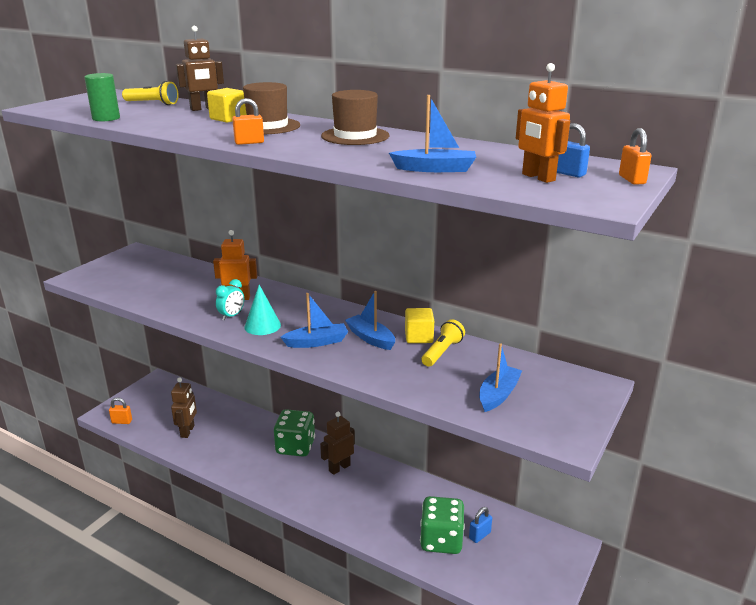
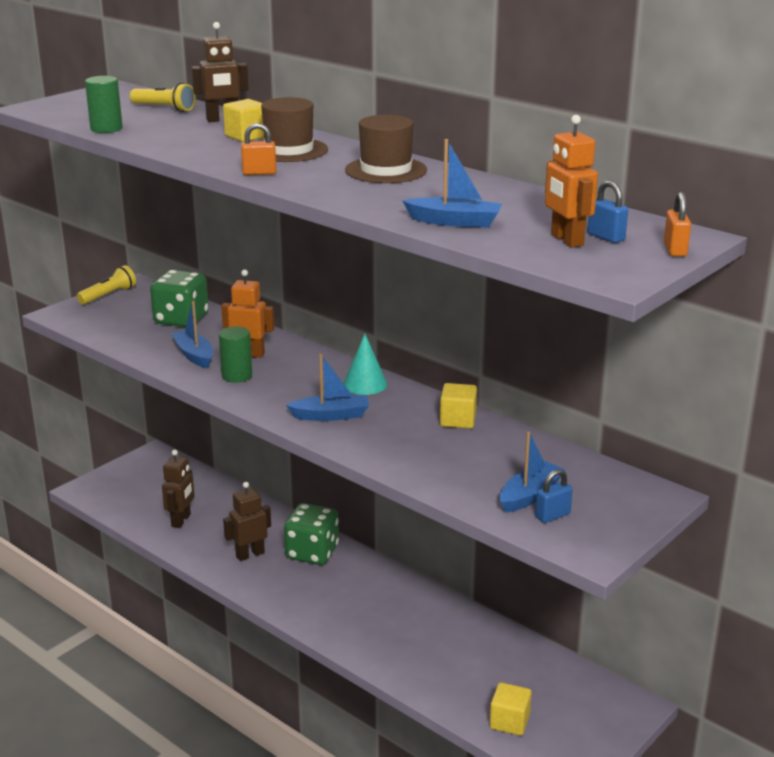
camera: 10 degrees right, 0 degrees up
(122, 421) = (102, 500): orange padlock -> none
(231, 316) = (237, 376): turquoise clock -> green cylinder
(262, 326) = (271, 390): turquoise cone -> turquoise cone (365, 384)
(339, 468) = (362, 583): brown robot -> brown robot (250, 554)
(370, 338) = (397, 416): blue boat -> blue boat (194, 355)
(441, 540) = (469, 680): green dice -> green dice (181, 319)
(442, 352) = (480, 440): yellow flashlight -> yellow flashlight (108, 295)
(479, 535) = (520, 681): blue padlock -> blue padlock (552, 516)
(481, 572) = (509, 721): none -> yellow cube

